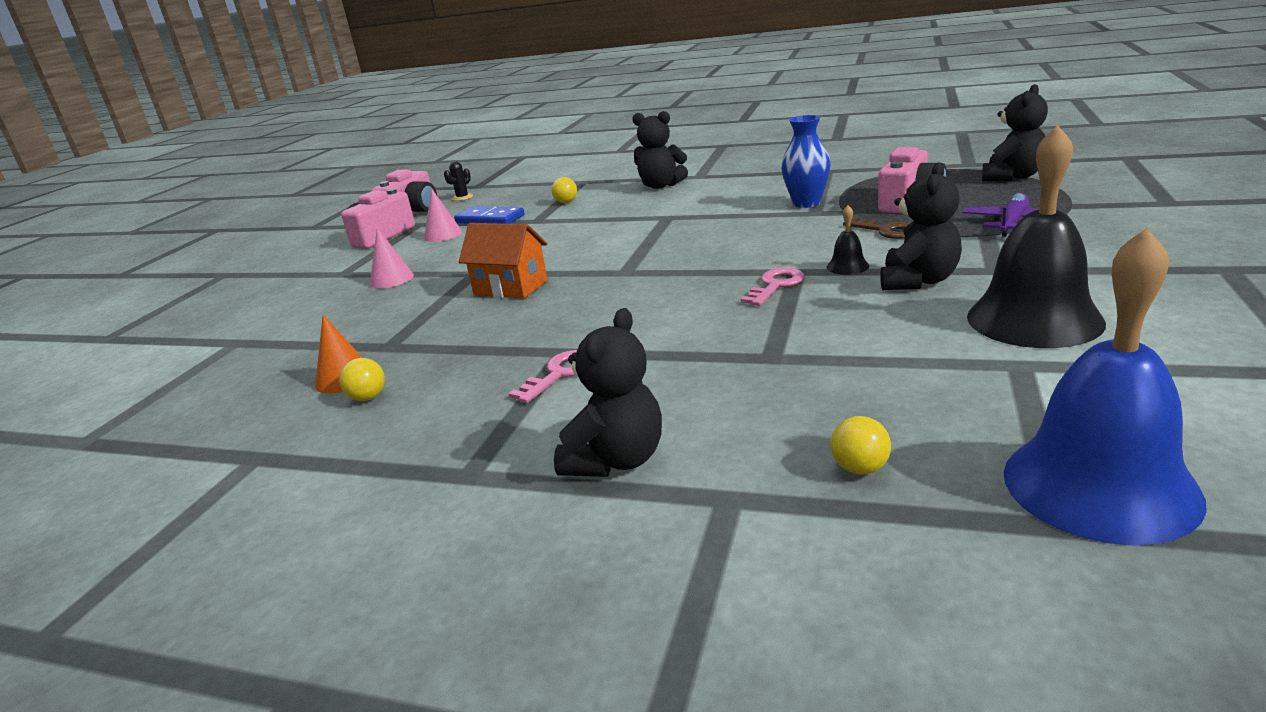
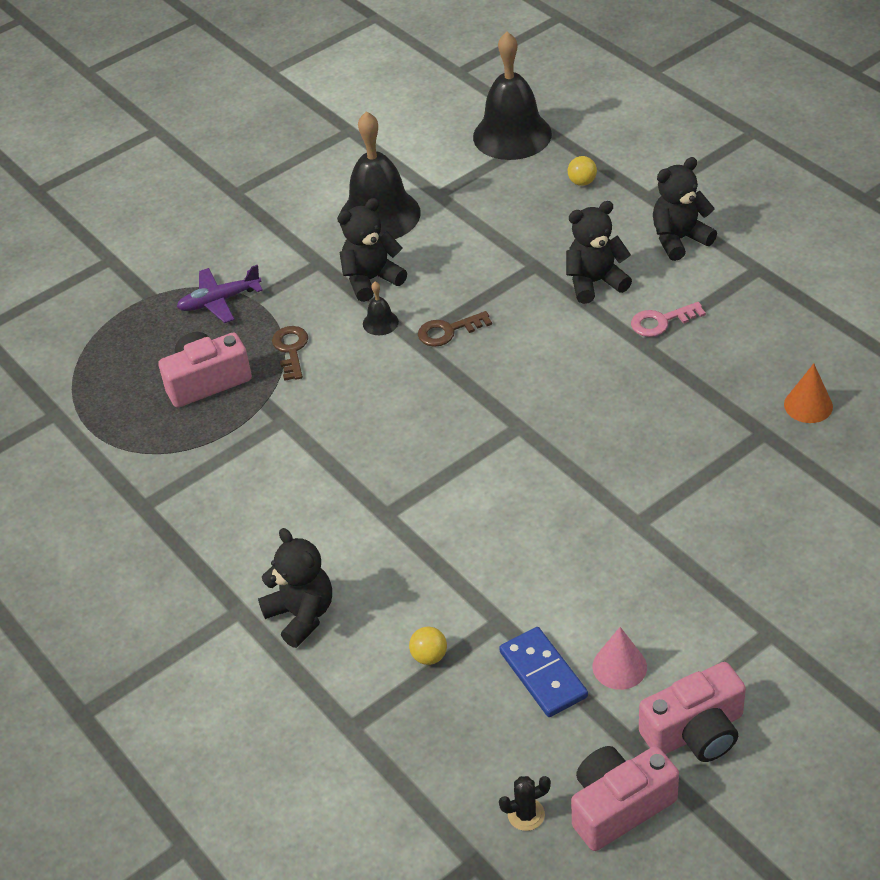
camera: 145 degrees left, 20 degrees up
(368, 397) = (796, 370): yellow ball -> none
(391, 279) = (721, 570): pink cone -> none
(511, 288) = (623, 465): orange house -> none
(775, 285) = (448, 331): pink key -> brown key
(806, 203) = (263, 443): blue vase -> none
(1012, 177) = (86, 363): black teddy bear -> black teddy bear (595, 282)
(1100, 485) = (512, 135): blue bell -> black bell

